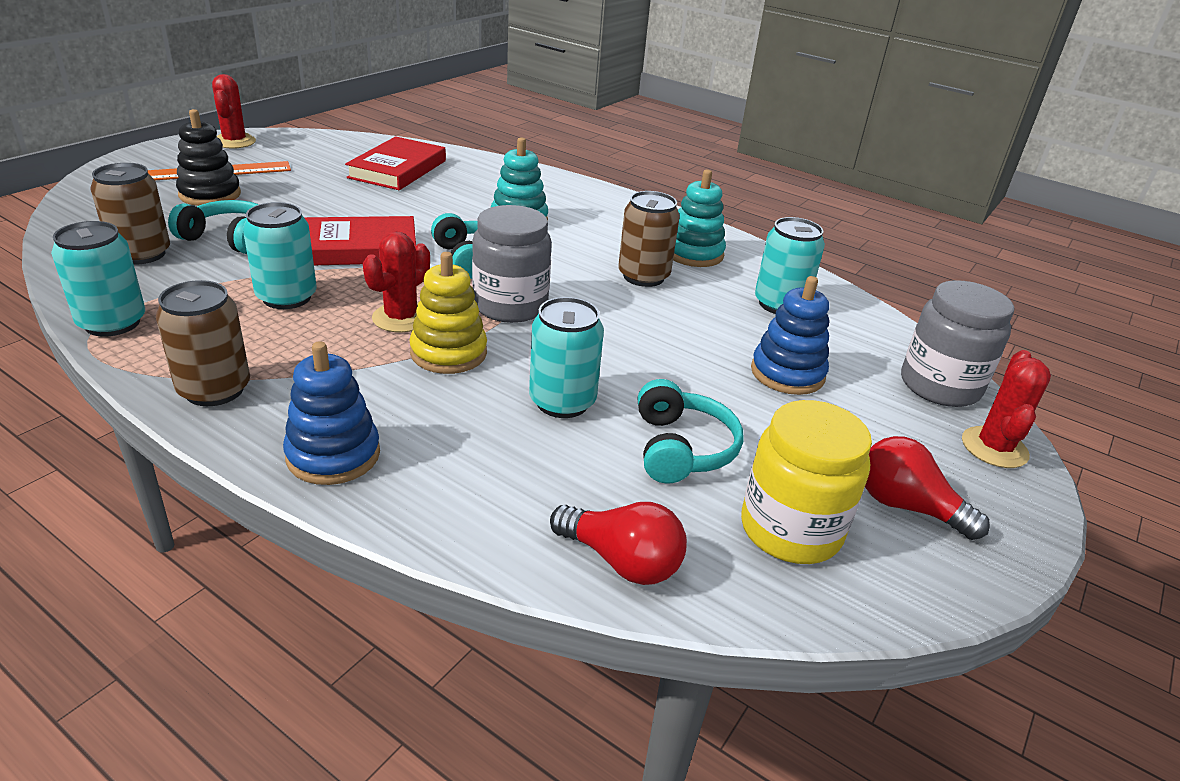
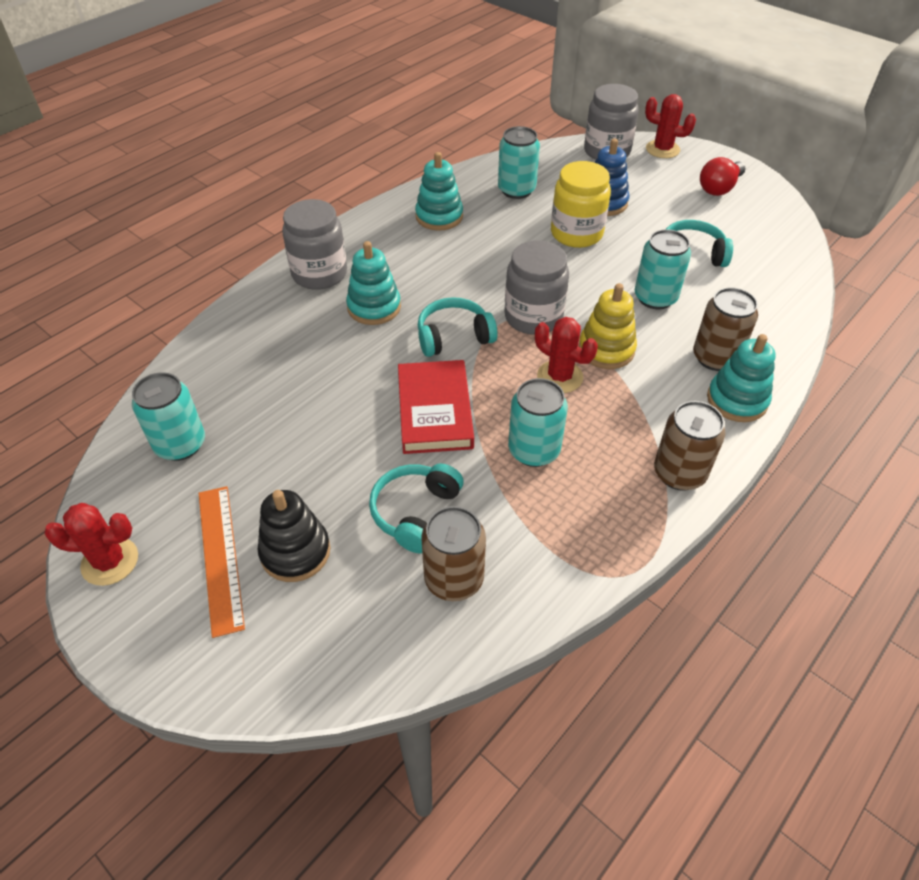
camera: 80 degrees left, 15 degrees up
(112, 323) = (593, 564): turquoise can -> turquoise can (180, 444)
(333, 455) = (737, 400): blue stacking toy -> turquoise stacking toy
(397, 169) = (235, 394): red book -> none
(568, 196) = (319, 274): none -> grey jar
(621, 561) = (789, 286): red light bulb -> none
(643, 276) = (479, 246): brown can -> brown can (715, 357)
(790, 530) = (748, 228): yellow jar -> yellow jar (576, 233)

